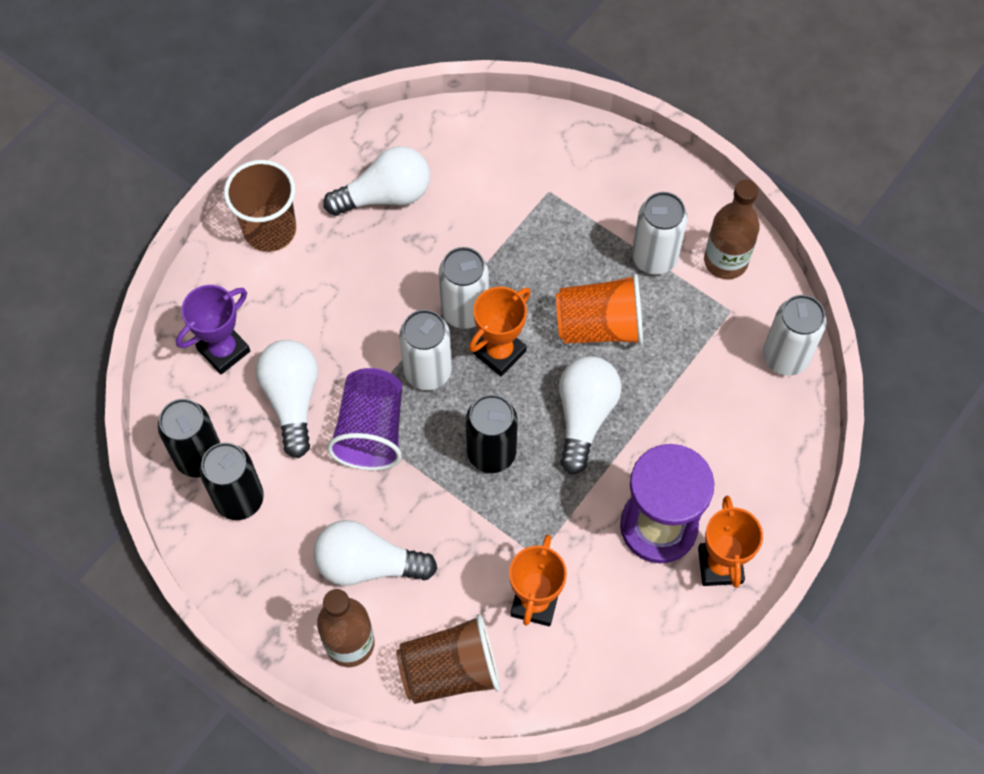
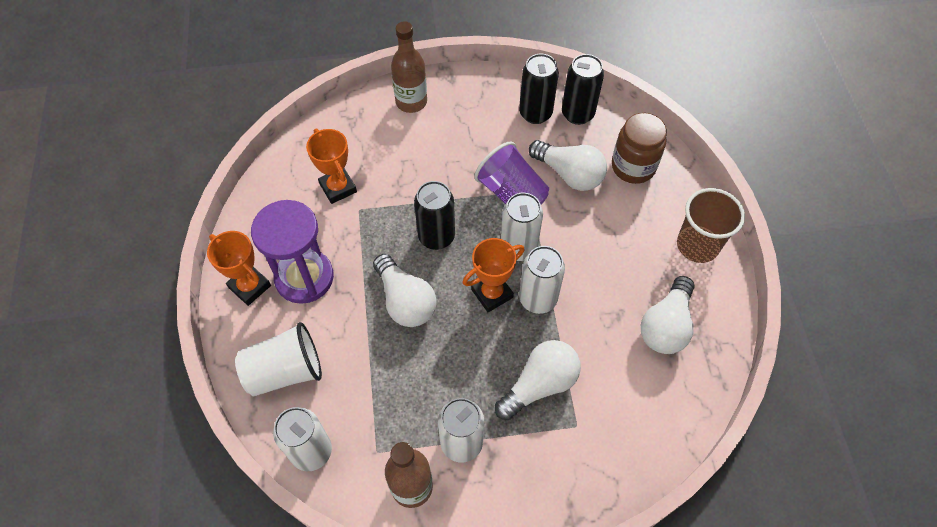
camera: 135 degrees right, 5 degrees down
(224, 350) = (633, 167): purple trophy -> brown jar
(368, 564) = (441, 137): white light bulb -> white light bulb (539, 385)
(450, 670) = (351, 128): brown cup -> none
(499, 352) = (492, 293): orange trophy -> orange trophy turned 60 degrees clockwise
(599, 326) = (450, 363): orange cup -> none
(753, 447) = (285, 371): none -> white cup

